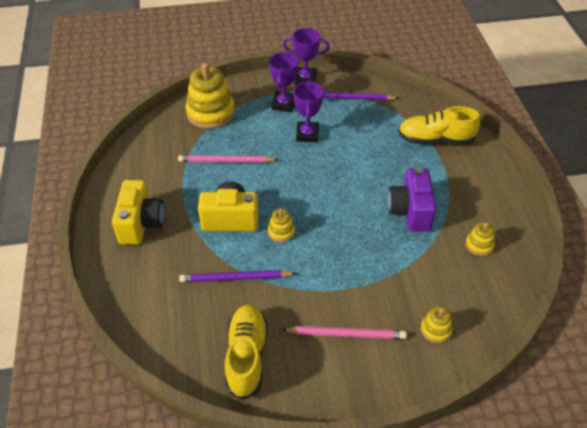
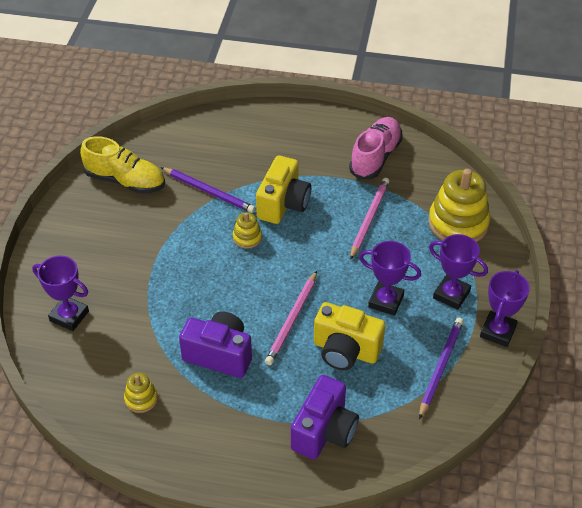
camera: 110 degrees right, 0 degrees up
(141, 224) = (308, 142): yellow camera -> yellow camera (345, 350)
(148, 173) = (375, 157): none -> pink shoe
(235, 278) = (209, 191): purple pencil -> purple pencil turned 105 degrees clockwise
(346, 334) = (105, 250): pink pencil -> pink pencil (292, 320)
(435, 139) = (324, 431): yellow shoe -> purple camera
(435, 330) = (69, 316): yellow stacking toy -> purple trophy

